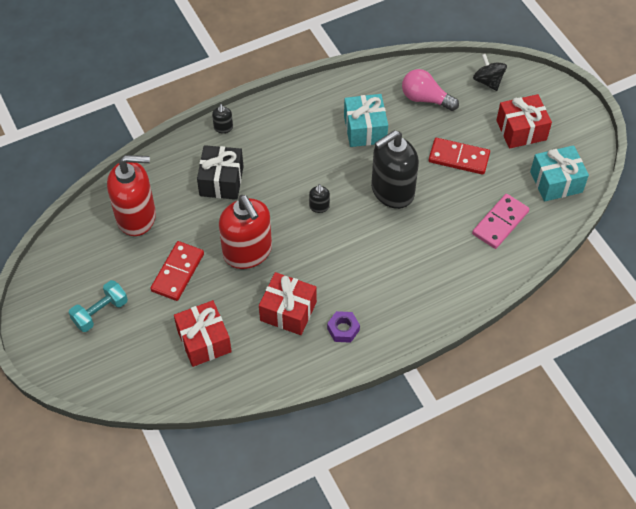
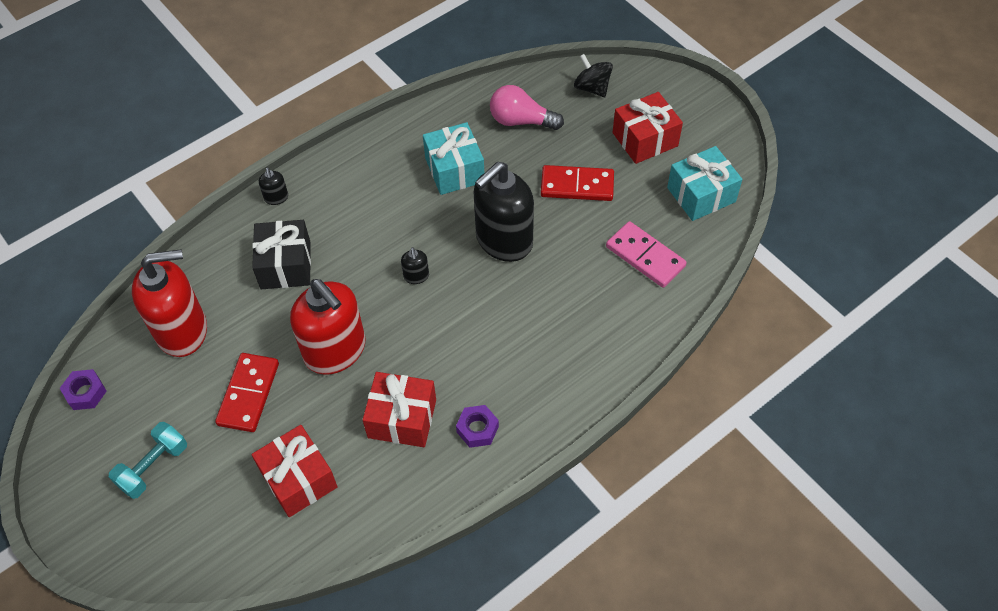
camera: 10 degrees left, 0 degrees up
(59, 250) = (85, 393): none -> purple nut
(500, 223) = (645, 256): pink domino -> pink domino turned 75 degrees counterclockwise

